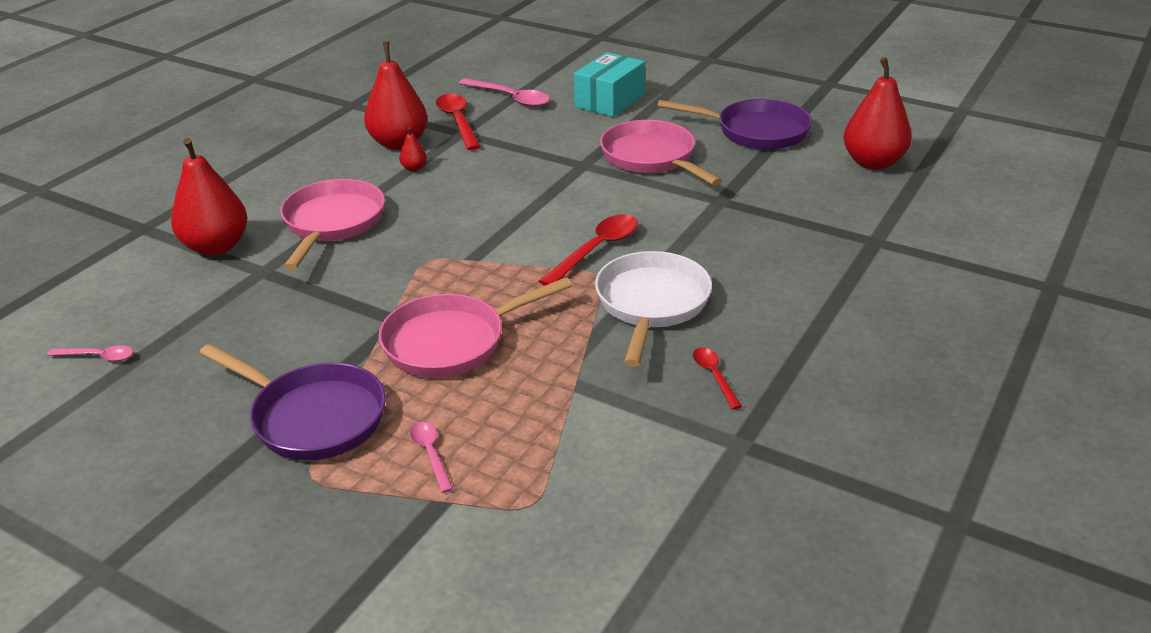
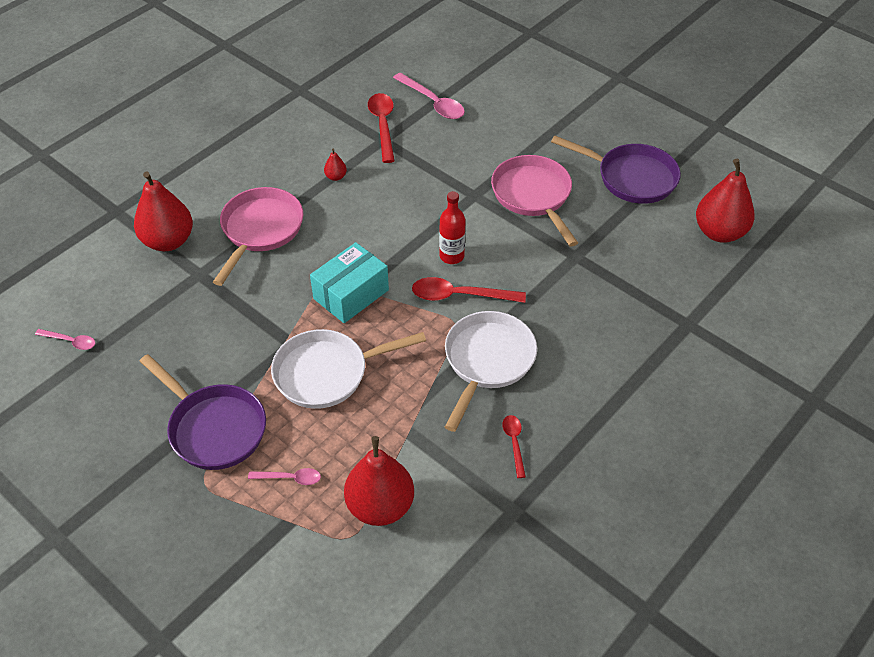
camera: 10 degrees right, 15 degrees up
(399, 143) = (329, 144): red pear -> red pear (380, 506)
(430, 454) = (290, 478): pink spoon -> pink spoon turned 105 degrees clockwise
(452, 341) = (327, 373): pink pan -> white pan
(574, 218) = (451, 256): none -> red bottle
(596, 250) = (460, 295): red spoon -> red spoon turned 135 degrees counterclockwise
(609, 101) = (517, 119): turquoise box -> turquoise box (351, 294)

